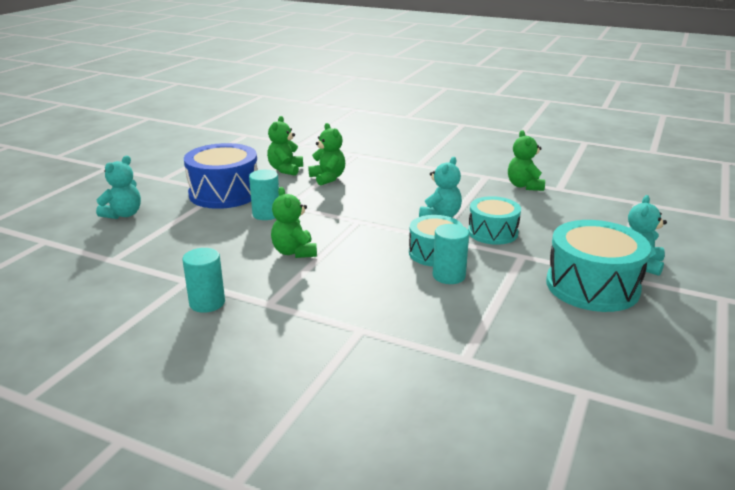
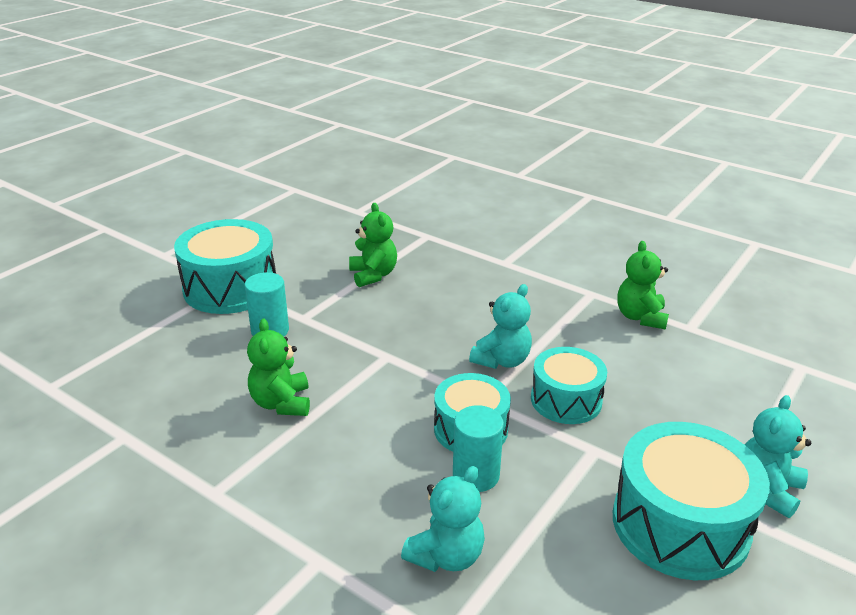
camera: 10 degrees right, 5 degrees up
(123, 214) = (92, 311): turquoise teddy bear -> turquoise teddy bear (446, 556)
(207, 303) = (135, 481): turquoise cylinder -> none
(224, 193) = (230, 288): blue drum -> turquoise drum
(285, 169) = (323, 254): green teddy bear -> none

